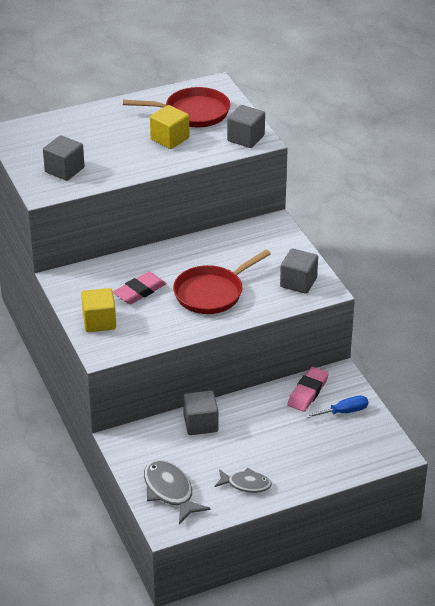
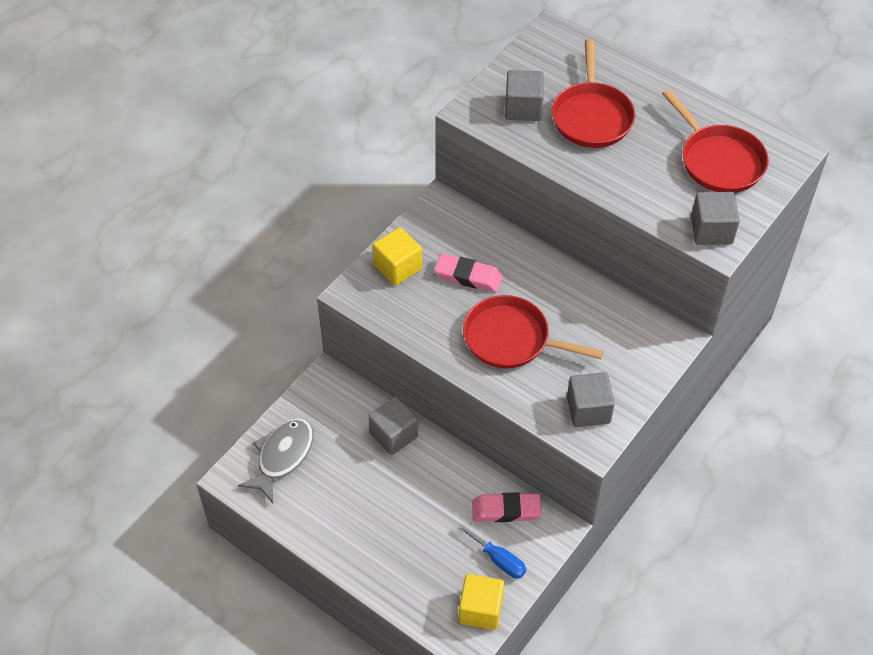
camera: 60 degrees right, 15 degrees up
(102, 145) = (591, 116): none -> red pan
(170, 139) = (651, 165): yellow cube -> yellow cube (480, 610)
(246, 484) = (332, 518): grey fish -> none

